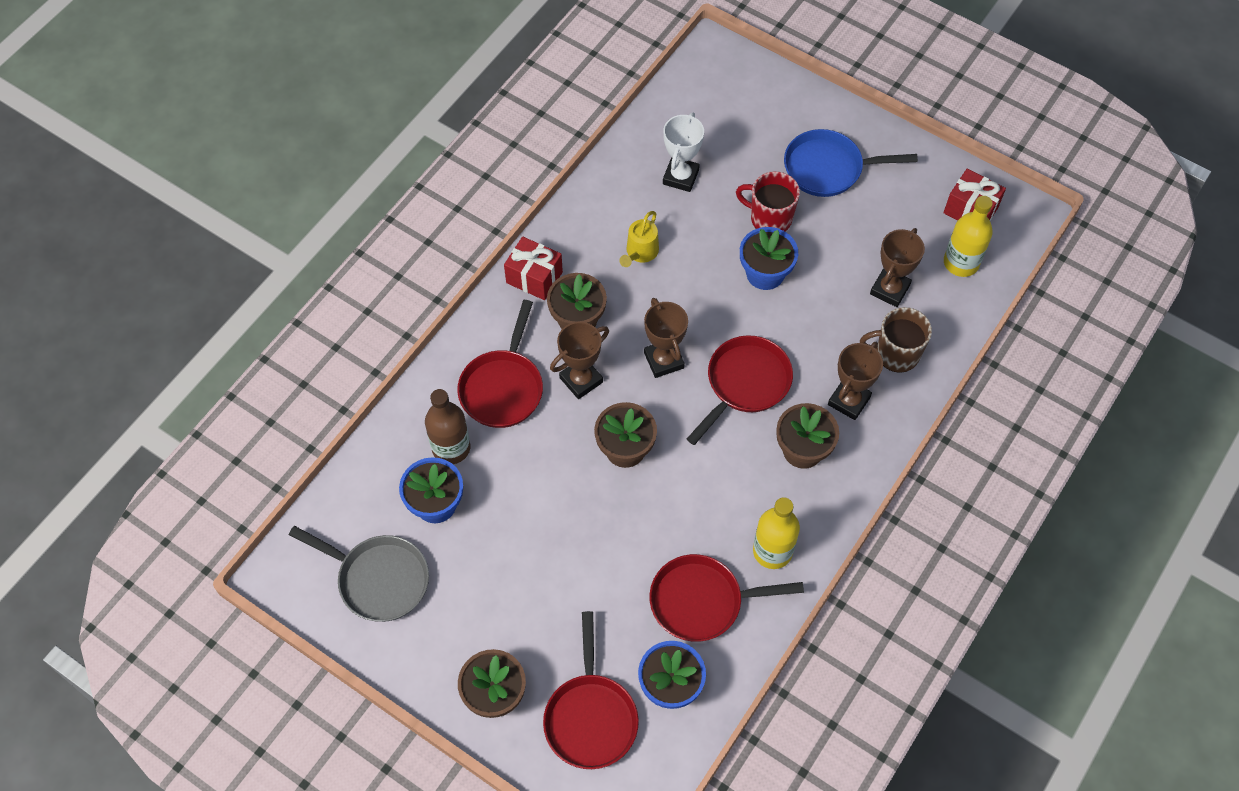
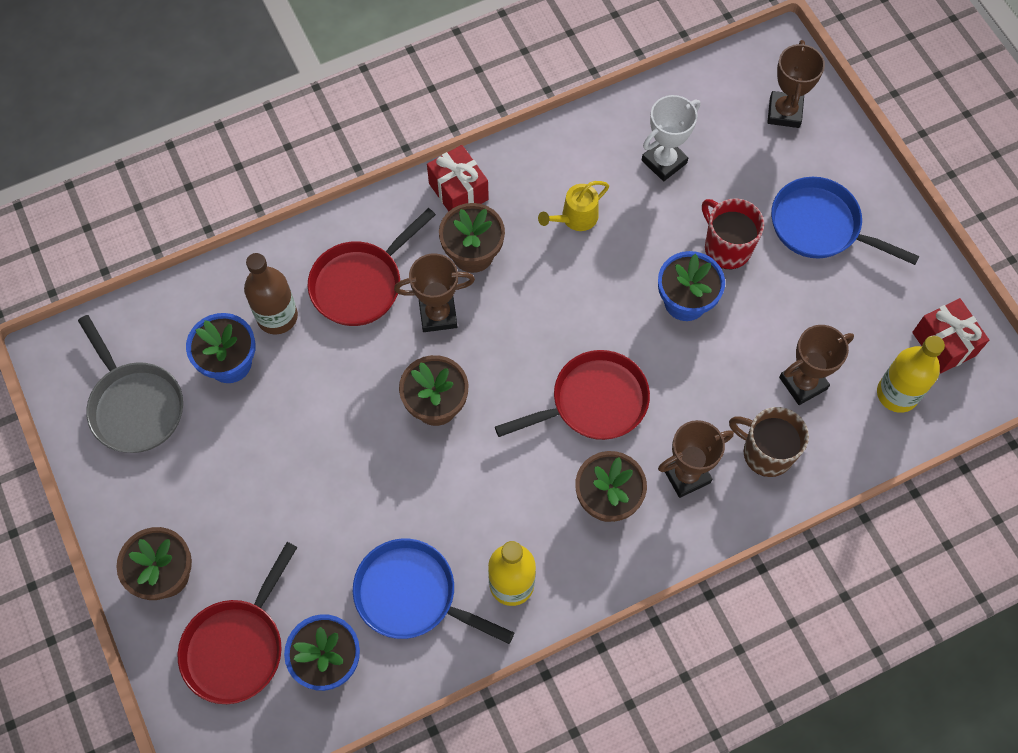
camera: 30 degrees right, 5 degrees up
(664, 360) = (529, 337): brown trophy -> brown trophy (784, 112)
(702, 601) = (412, 595): red pan -> blue pan

